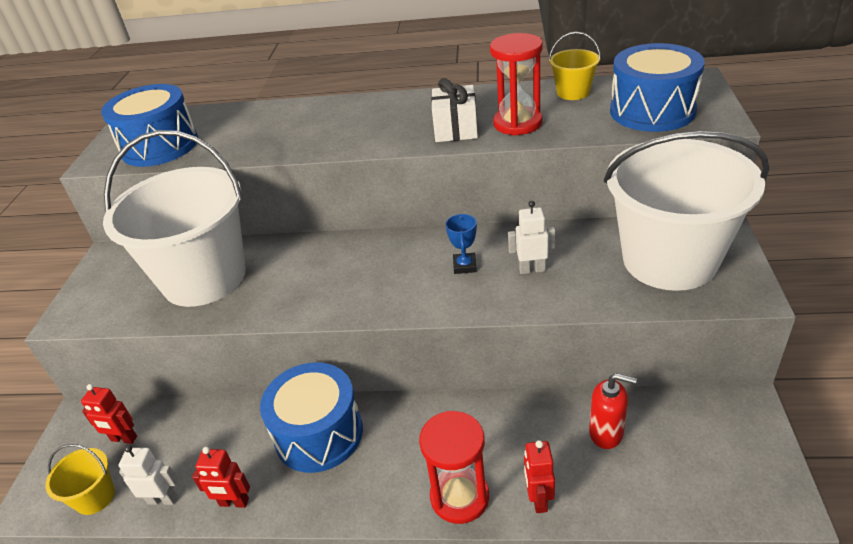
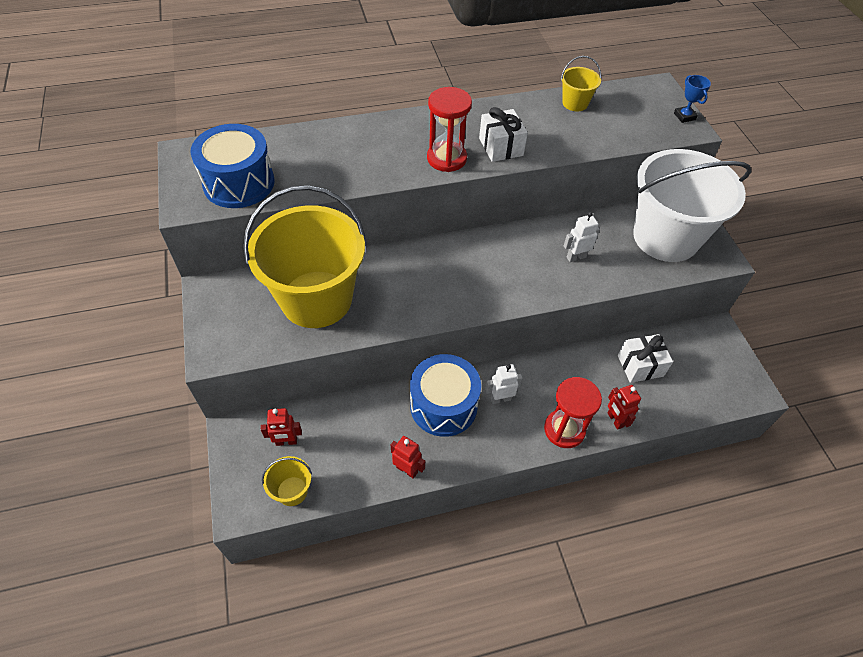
camera: 25 degrees left, 15 degrees up
(162, 499) = (349, 480): white robot -> white robot (500, 398)
(204, 278) = (316, 299): white bucket -> yellow bucket
(234, 502) = (407, 469): red robot -> red robot turned 135 degrees counterclockwise
(464, 266) = (526, 260): blue trophy -> blue trophy (684, 116)
(517, 123) = (547, 138): red hourglass -> red hourglass (446, 158)
(606, 433) = (640, 366): red soap dispenser -> white gift
(652, 111) = (641, 120): blue drum -> none

